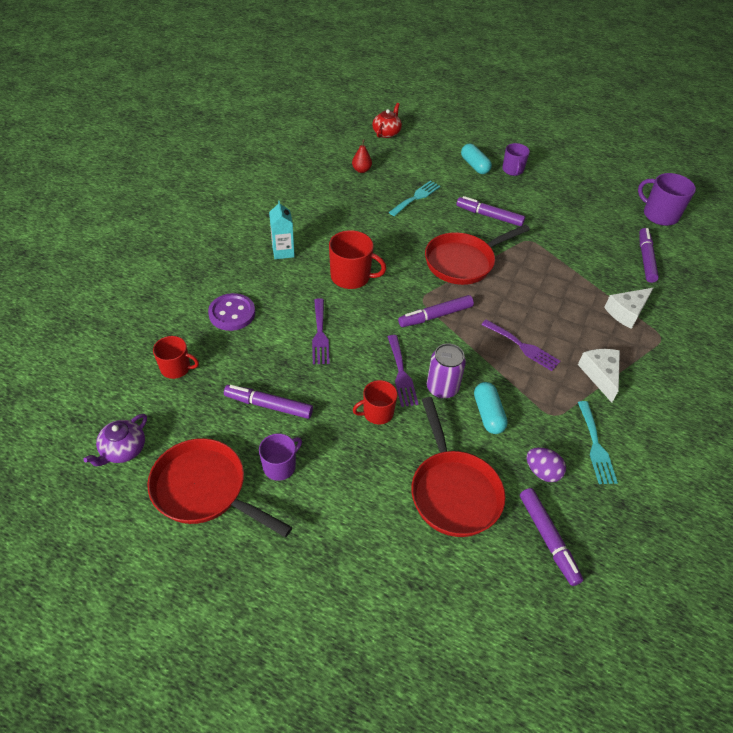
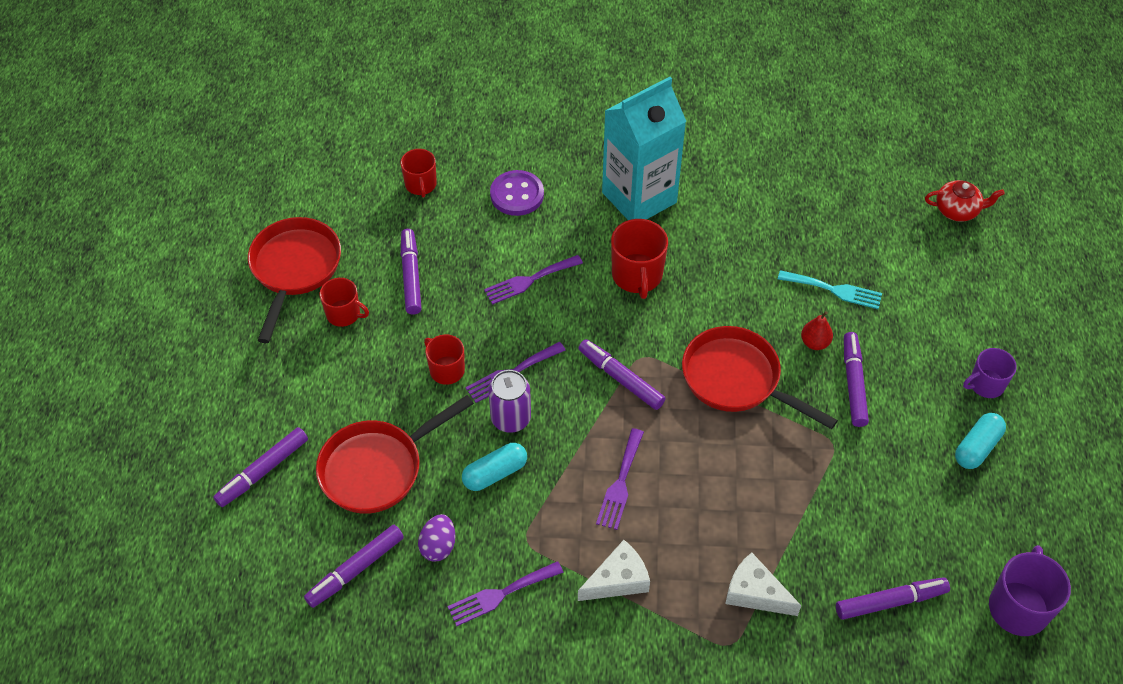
camera: 70 degrees right, 5 degrees up
(123, 450) = (310, 192): purple teapot -> none
(280, 466) = (344, 314): purple mug -> red mug
(283, 252) = (639, 197): turquoise carton -> turquoise carton, size x2.13
(361, 170) = (849, 213): red pear -> red pear (814, 343)
(421, 584) = (263, 471): none -> purple marker
(474, 166) = (959, 335): turquoise capsule -> turquoise capsule (977, 447)
(595, 446) = (500, 594): turquoise fork -> purple fork

